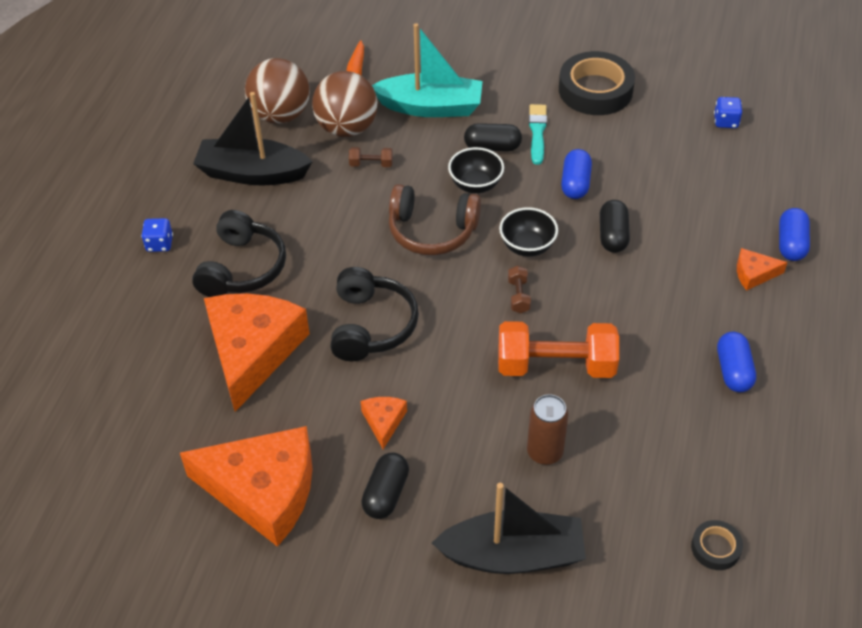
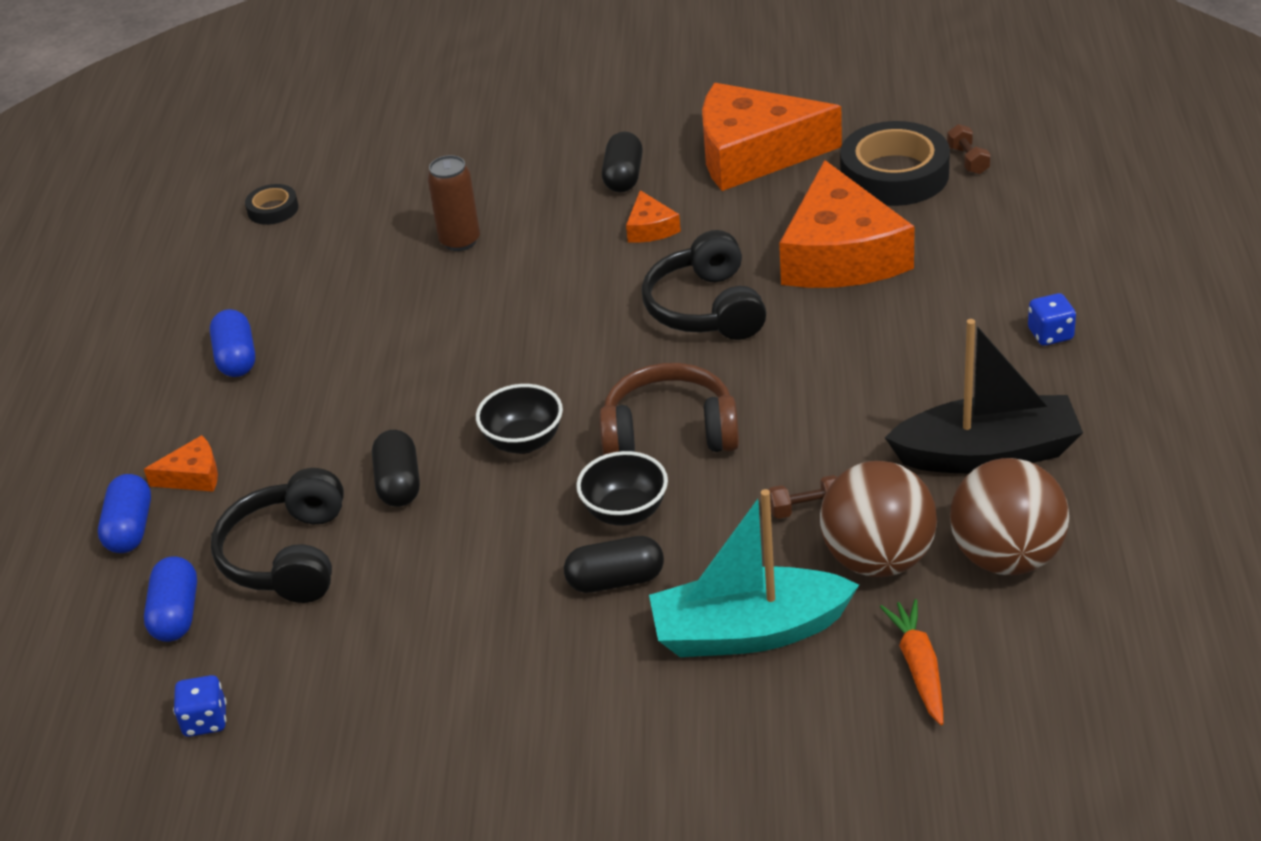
camera: 170 degrees right, 10 degrees down
(242, 268) = (914, 332): black headphones -> black headphones (288, 556)
(513, 555) = (478, 164): black boat -> none
(518, 296) = (522, 380): brown dumbbell -> brown dumbbell (968, 160)
(537, 132) = (544, 625): turquoise brush -> none
(555, 365) = (460, 318): orange dumbbell -> none
(575, 183) = (465, 549): blue capsule -> blue capsule (176, 614)
(595, 90) = (450, 735): black tape -> black tape (894, 174)

